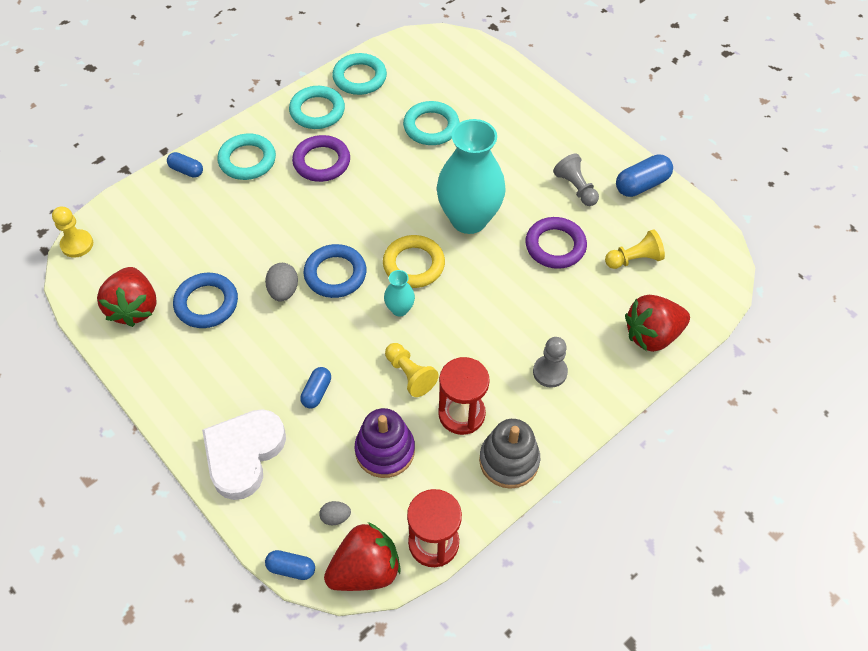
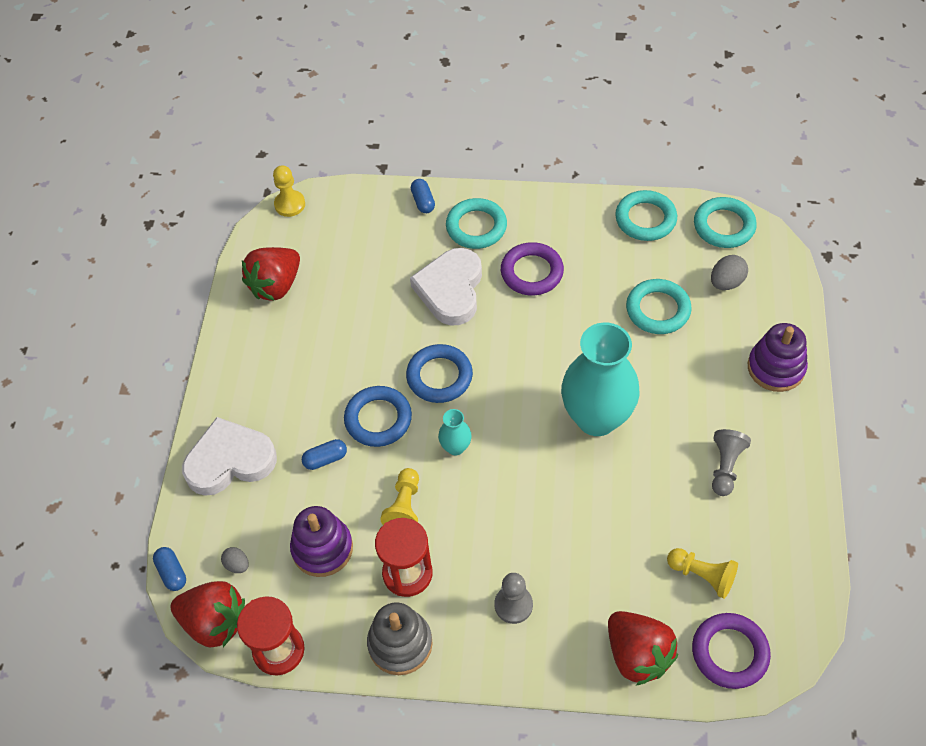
camera: 50 degrees right, 0 degrees up
(206, 303) = (325, 323): blue ring -> blue ring (378, 419)
(277, 213) = (450, 290): none -> white heart
(283, 291) = (387, 358): grey egg -> grey egg (726, 282)
(317, 111) = (577, 224): turquoise ring -> turquoise ring (724, 226)
(413, 264) = (507, 419): yellow ring -> none
(538, 110) = (776, 368): none -> purple stacking toy
(555, 246) = (644, 503): purple ring -> purple ring (729, 652)
(641, 184) = (793, 515): blue capsule -> none
(652, 335) = (637, 655): red strawberry -> red strawberry turned 150 degrees counterclockwise

